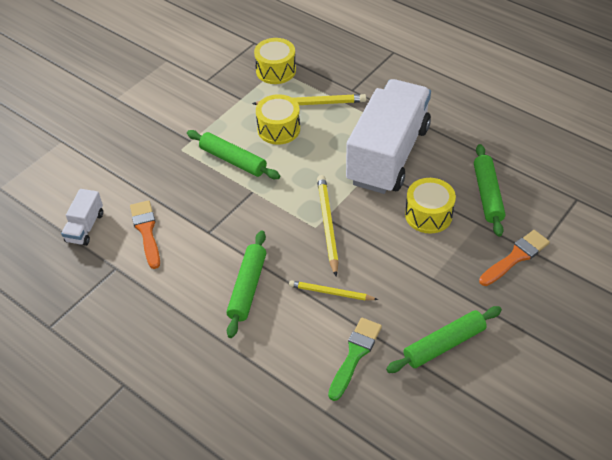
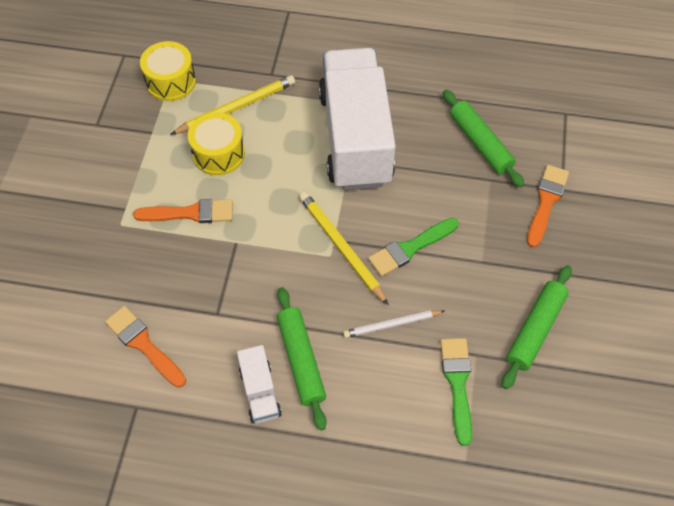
camera: 30 degrees left, 10 degrees up
(85, 227) = (66, 372): white truck -> white truck (260, 392)
(233, 160) = (190, 213): green rolling pin -> orange brush
(331, 293) = (392, 325): yellow pencil -> white pencil
(380, 246) = (410, 248): none -> green brush
(428, 215) = (436, 191): yellow drum -> none

